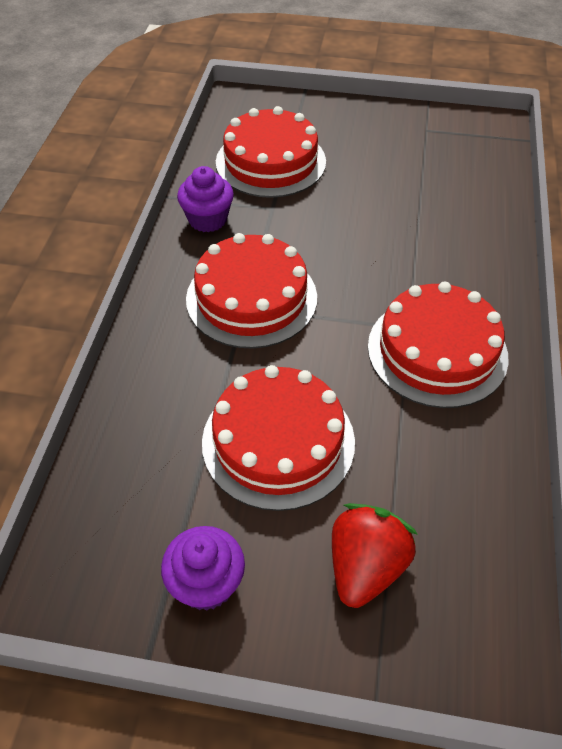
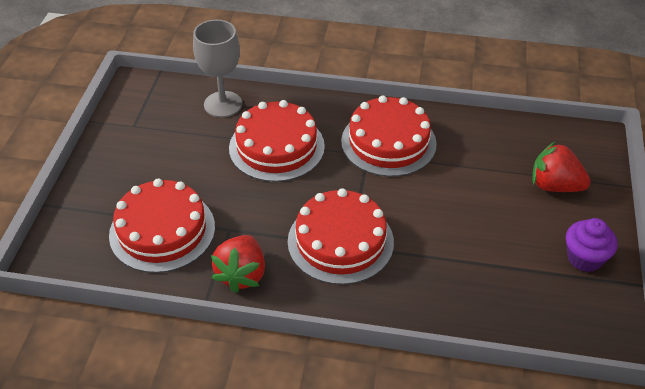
camera: 90 degrees left, 5 degrees down
(208, 219) = (242, 274): purple cupcake -> red strawberry
(278, 441) = (475, 225): red cake -> red cake (276, 147)
(479, 192) = (223, 104): none -> grey goblet

